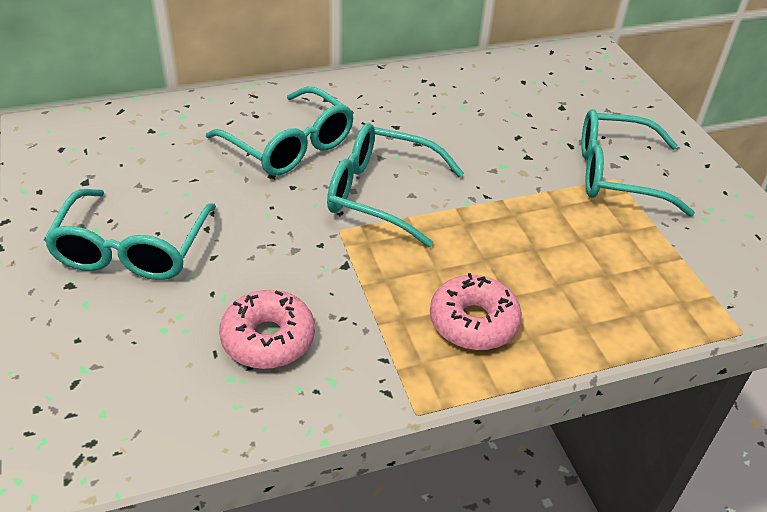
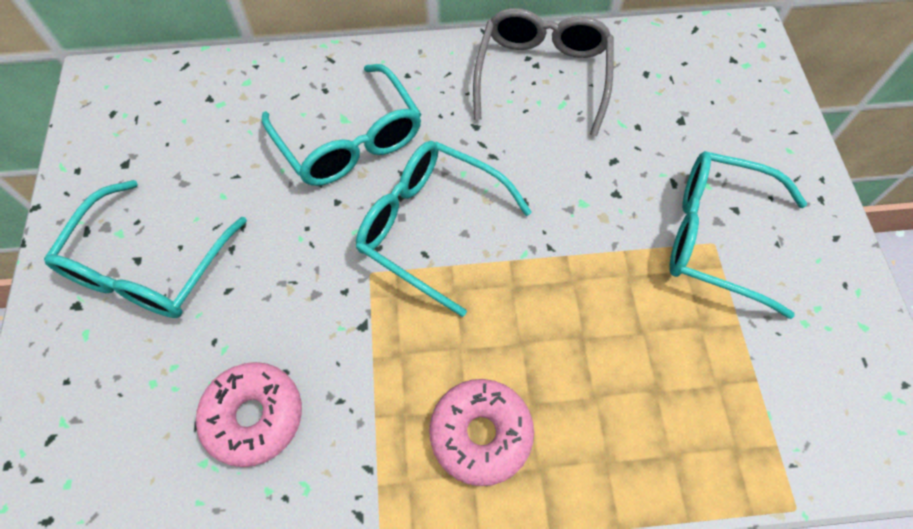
camera: 15 degrees right, 20 degrees up
(440, 89) = (542, 75): none -> grey glasses

